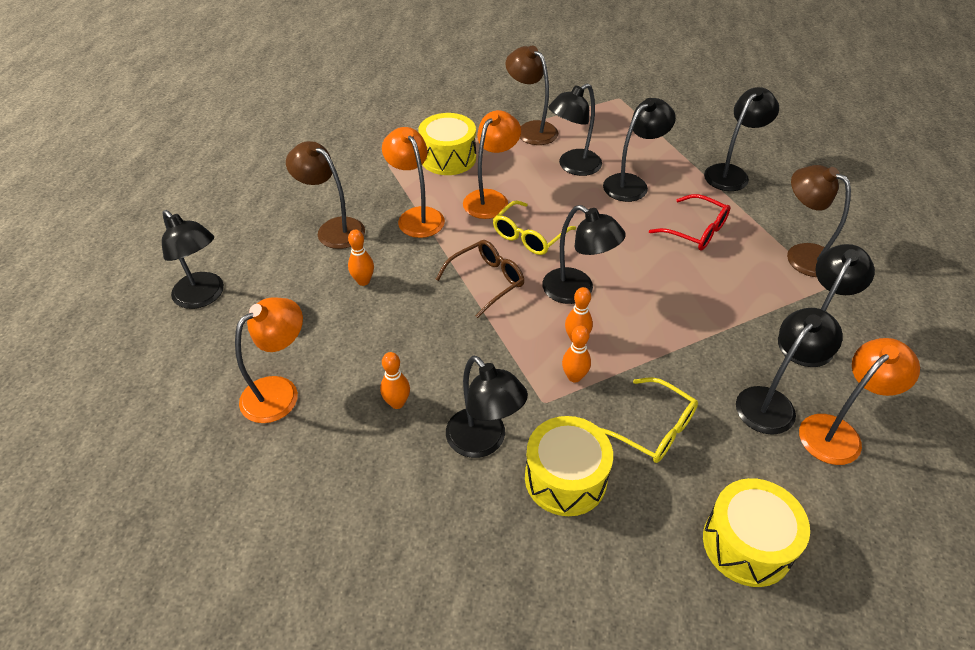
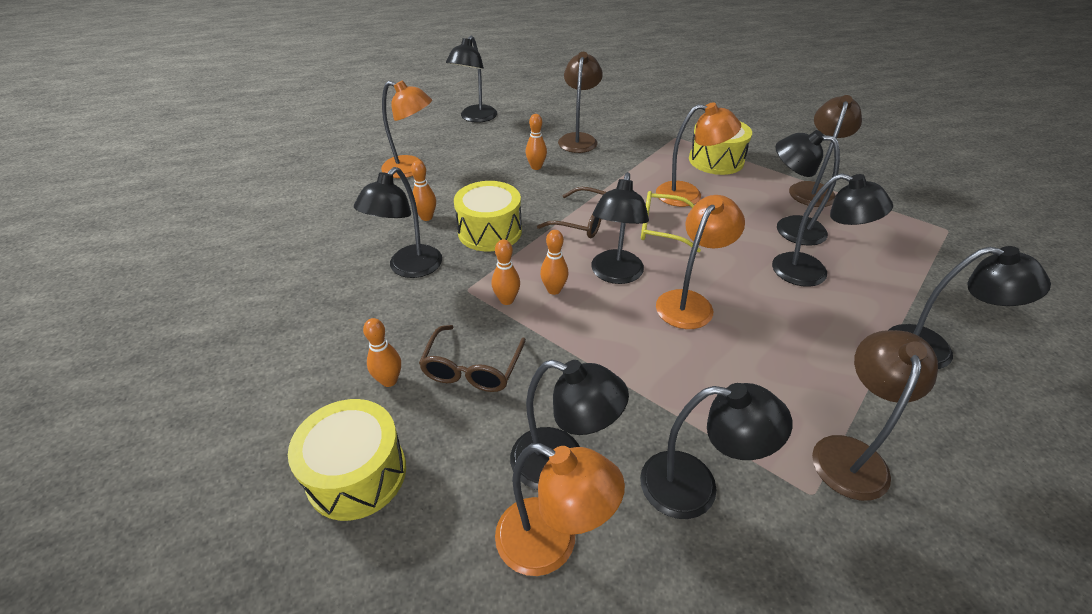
camera: 65 degrees right, 5 degrees down
(416, 216) = (628, 167): orange lamp -> orange lamp (690, 302)
(565, 478) = (390, 323): yellow drum -> yellow drum (490, 231)
(645, 496) = (389, 380): none -> orange bowling pin
(654, 429) = (472, 369): yellow glasses -> brown glasses
(696, 231) = (788, 340): red glasses -> none

